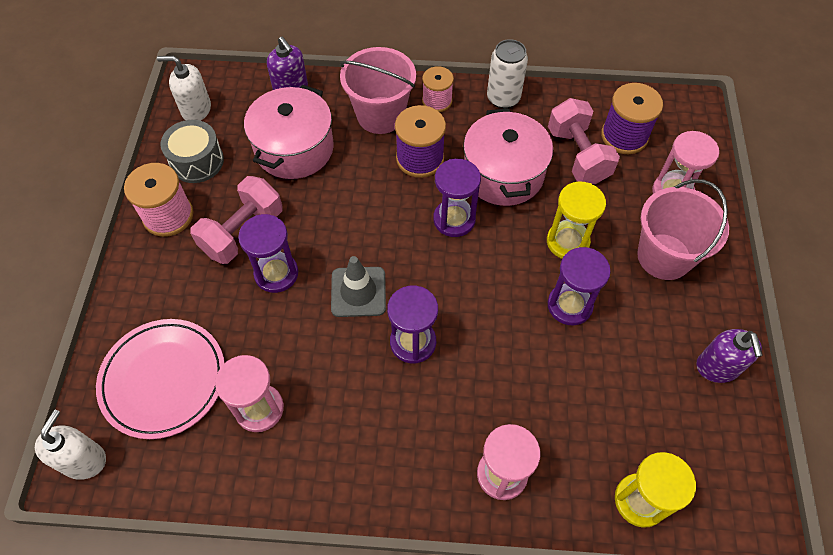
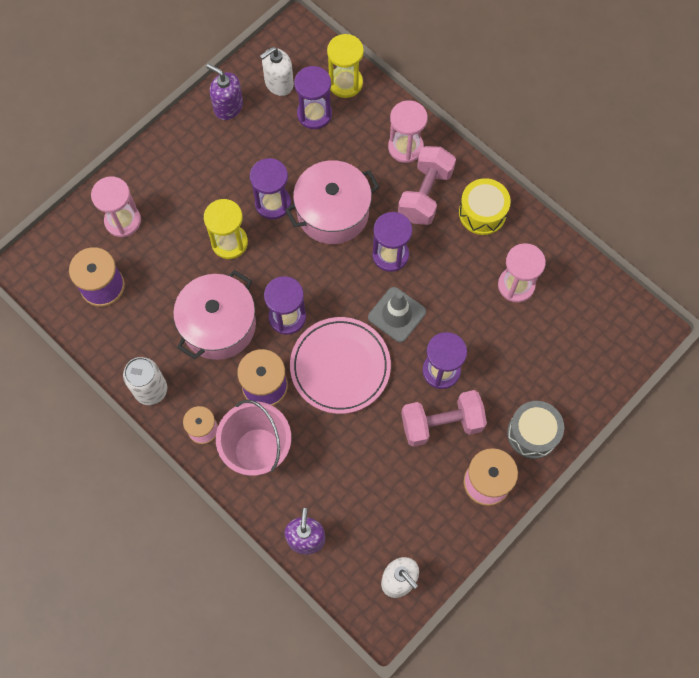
camera: 140 degrees left, 10 degrees up
(84, 460) = (641, 333): white soap dispenser -> white soap dispenser (278, 83)
(163, 379) = (564, 349): pink plate -> pink plate (340, 366)
(197, 161) = (433, 520): grey drum -> grey drum (532, 433)
(294, 148) = (349, 472): pink pot -> pink pot (332, 212)
(355, 463) = (482, 213): none -> yellow drum
(577, 155) = (152, 298): pink dumbbell -> pink dumbbell (425, 194)
(631, 432) = (314, 114): none -> purple hourglass
(664, 256) = (181, 186): pink bucket -> none
(717, 367) = (228, 107): purple soap dispenser -> purple soap dispenser turned 90 degrees counterclockwise

